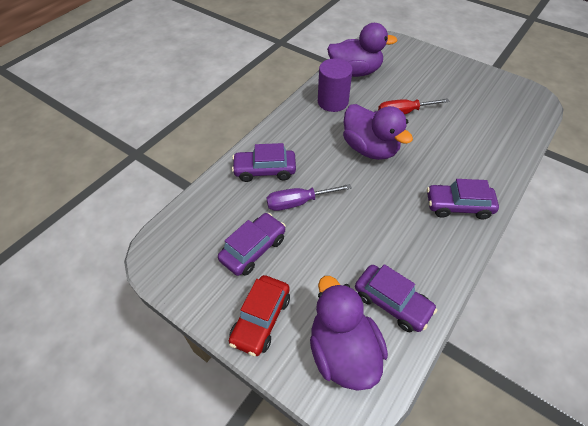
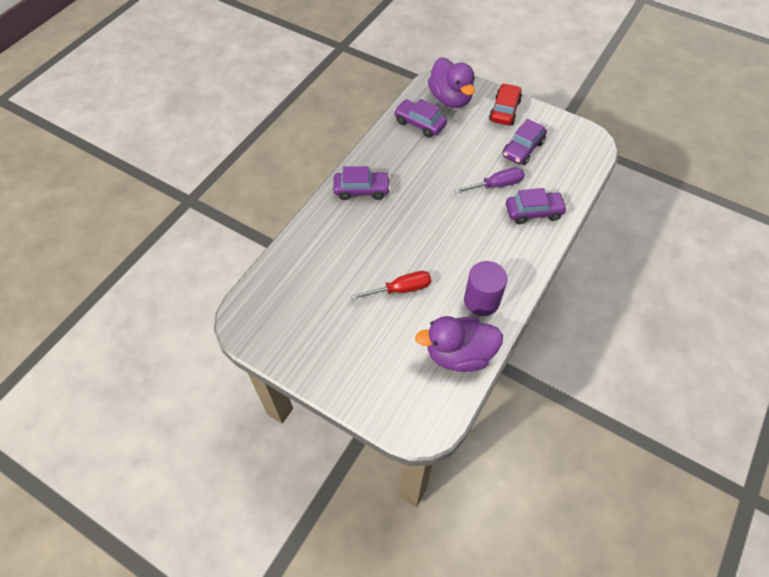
camera: 175 degrees right, 5 degrees up
(370, 148) = (437, 241): purple duck -> none

